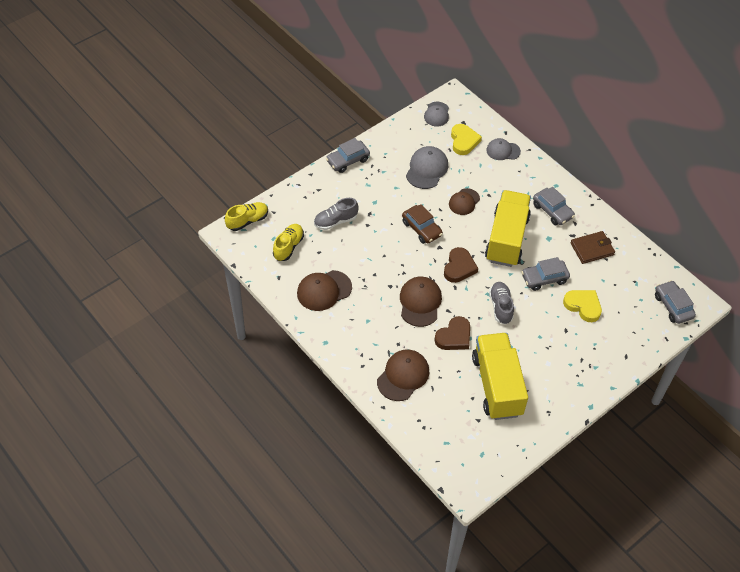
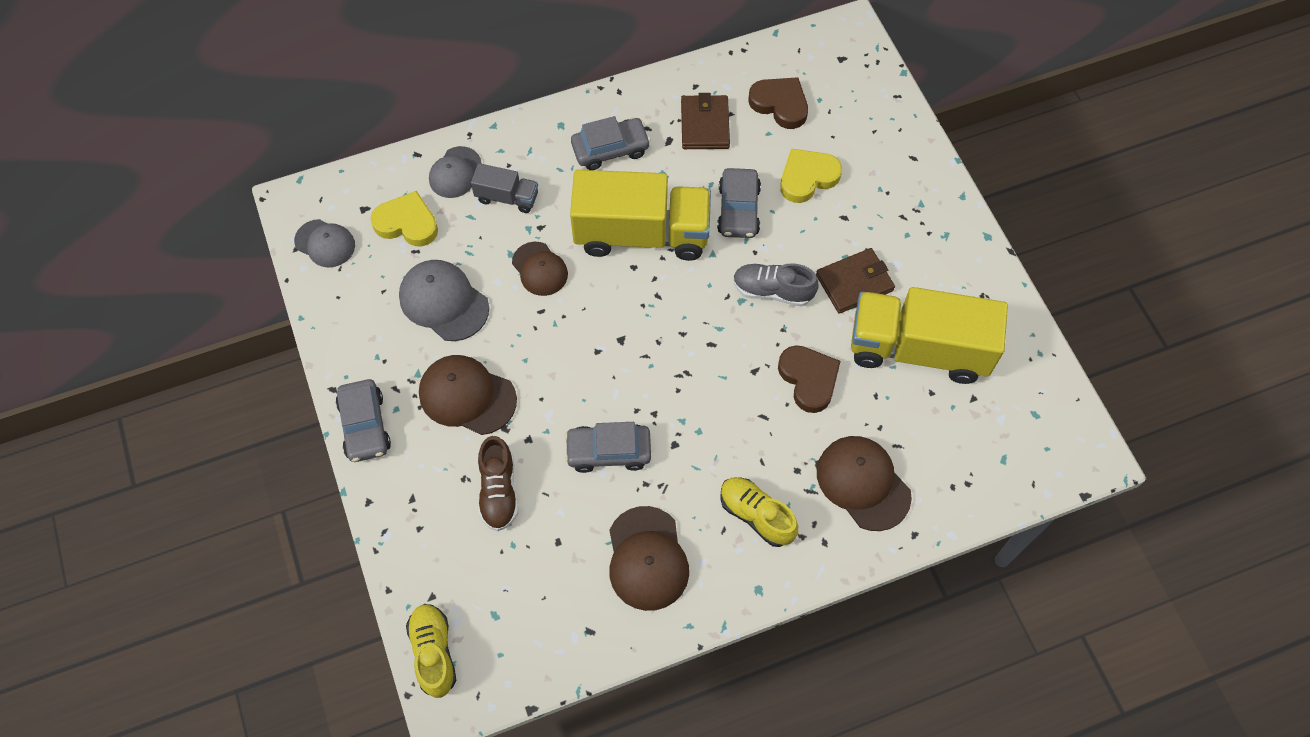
camera: 70 degrees left, 10 degrees up
(288, 247) = (525, 593): yellow shoe -> yellow shoe (756, 515)
(335, 221) = (499, 491): grey shoe -> brown shoe
(420, 302) = (724, 408): brown cap -> brown cap (467, 396)
(421, 229) = (571, 354): brown car -> none
(459, 267) = (674, 324): brown heart -> brown heart (780, 104)
(499, 176) = (507, 197): none -> grey truck
(506, 239) = (641, 234): yellow truck -> yellow truck turned 150 degrees clockwise
(525, 345) = (854, 283): none -> brown wallet
(673, 306) = (844, 65): grey car -> grey car (608, 451)

